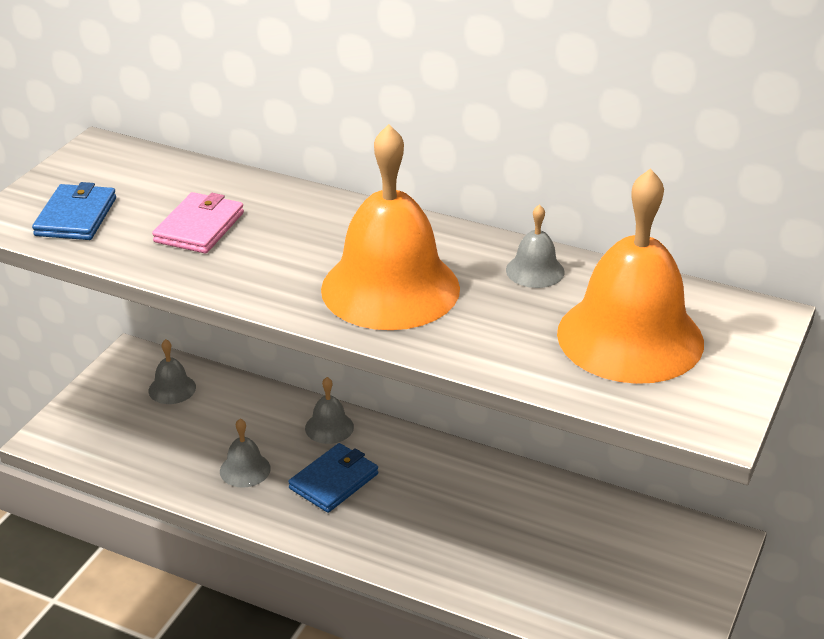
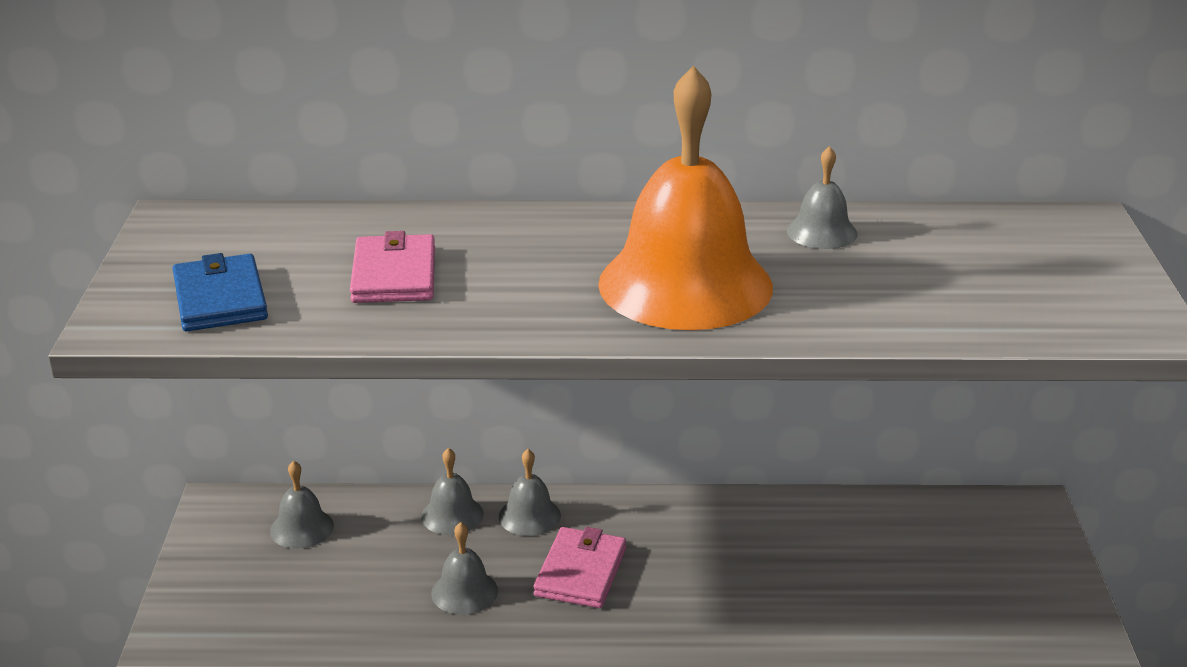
camera: 25 degrees left, 5 degrees down
(277, 410) = (452, 515): none -> grey bell
(334, 481) = (580, 572): blue wallet -> pink wallet
(630, 337) = (983, 270): orange bell -> none

